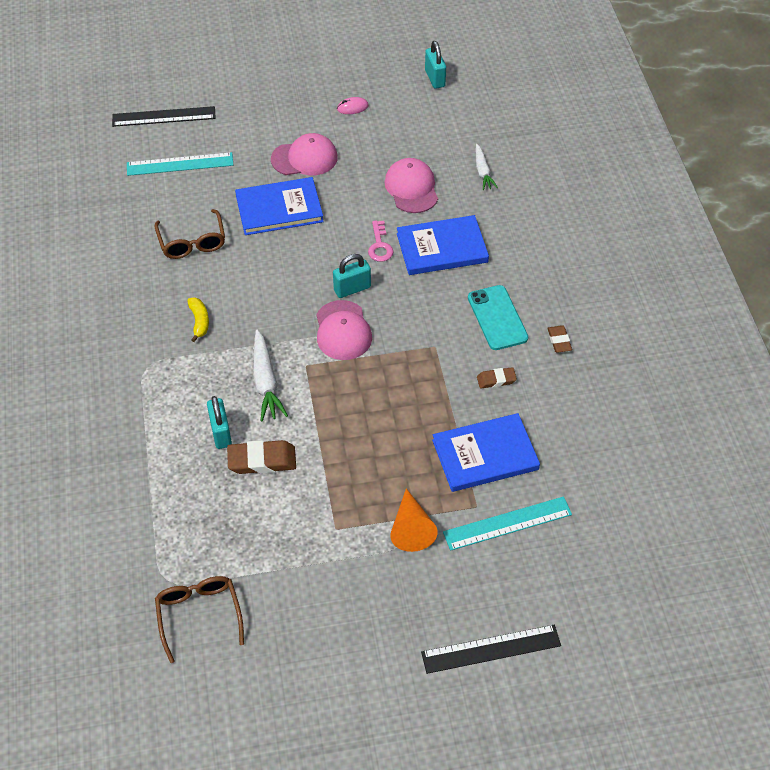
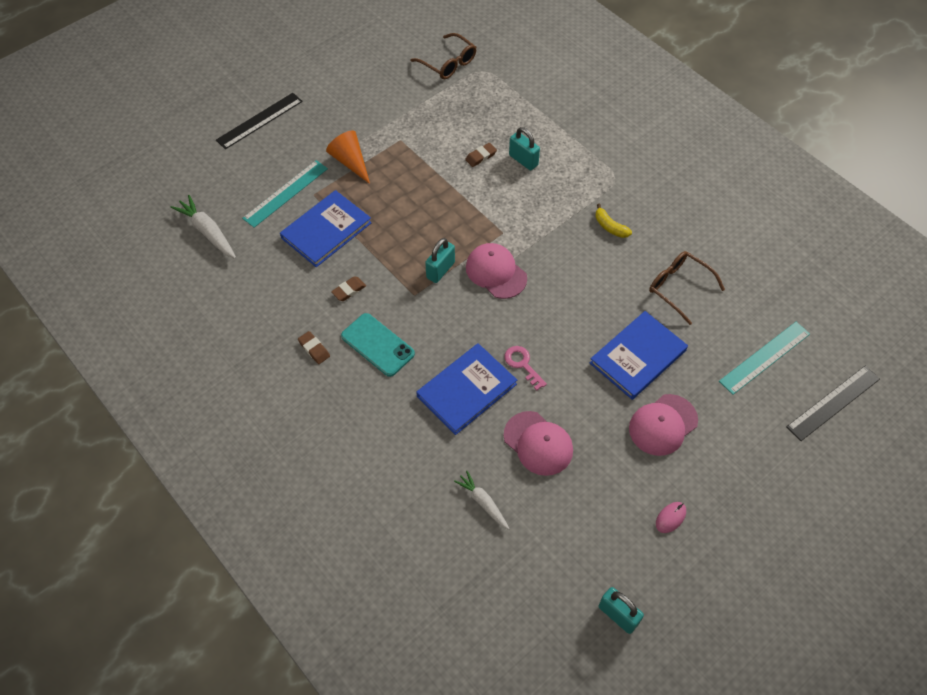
camera: 150 degrees right, 5 degrees up
(262, 460) = (481, 156): brown eraser -> brown eraser, size x0.58
(266, 382) = (522, 207): white carrot -> white carrot (208, 232)
(352, 289) = (515, 311): turquoise padlock -> turquoise padlock (440, 270)

